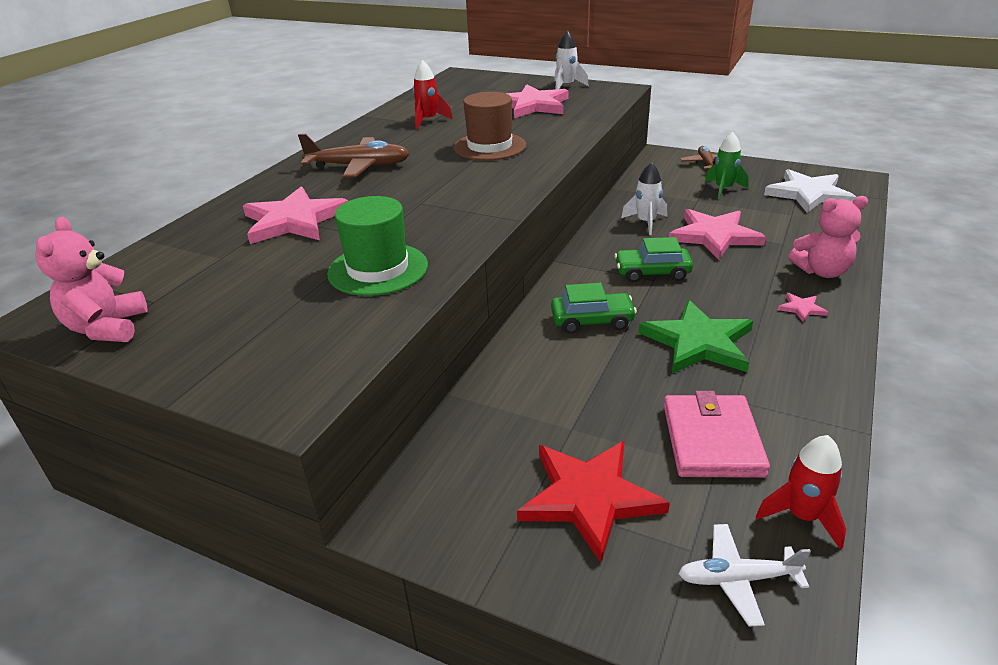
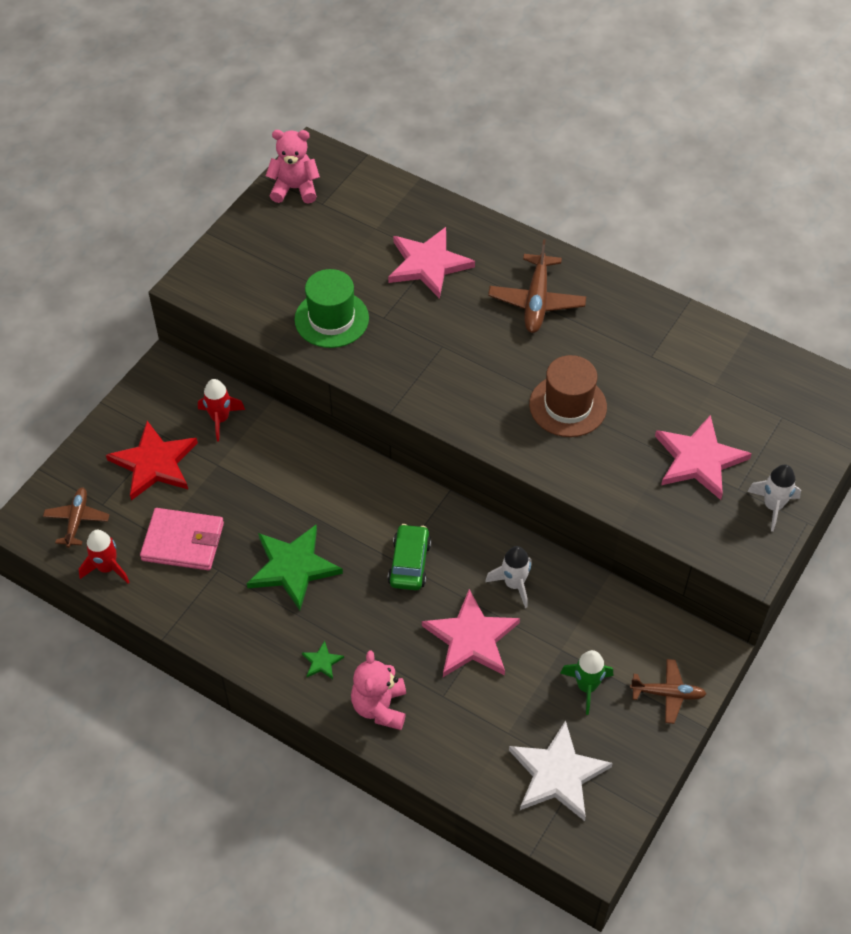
camera: 95 degrees right, 20 degrees up
(428, 121) = (661, 357): red rocket -> red rocket (220, 419)
(592, 321) = (341, 500): green car -> none
(737, 579) = (77, 520): white plane -> brown plane
(801, 308) = (322, 662): pink star -> green star

